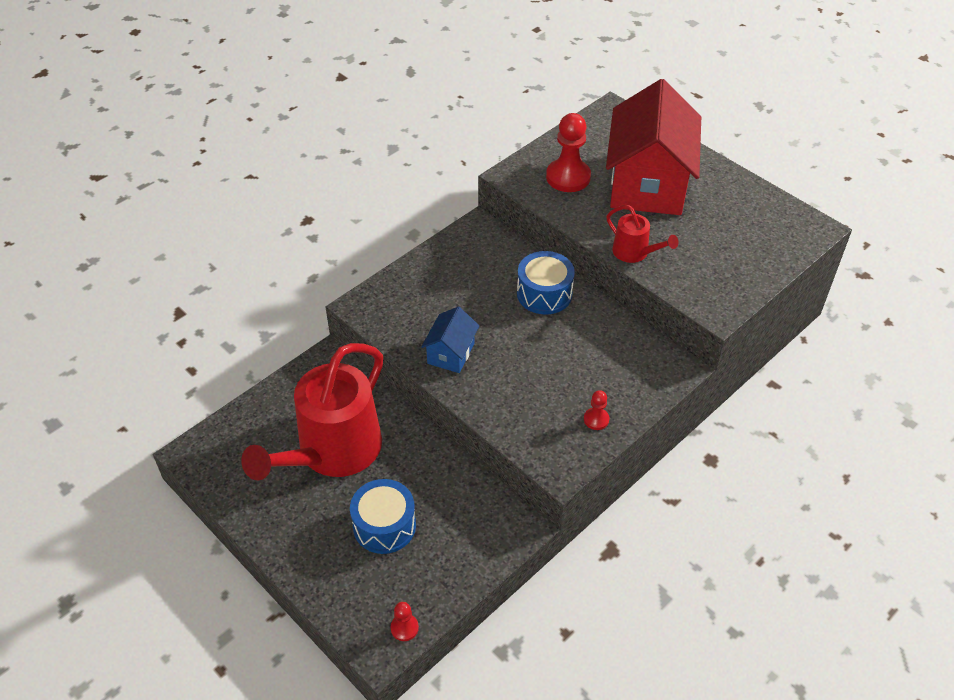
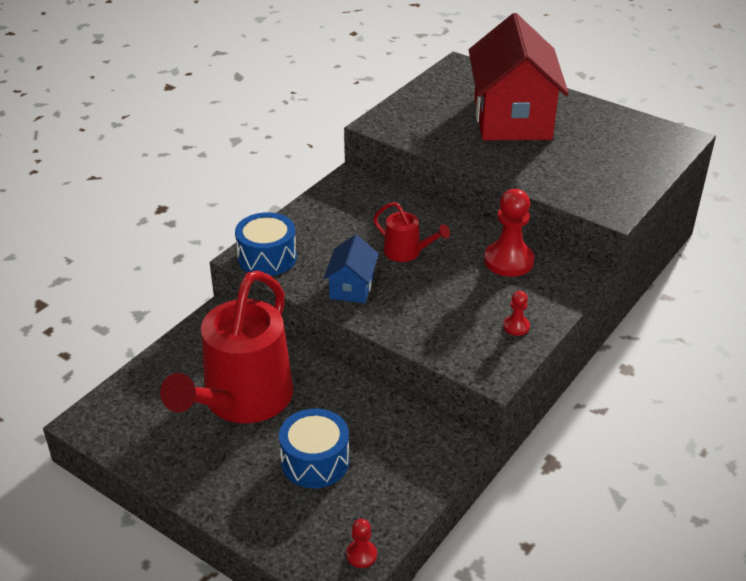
camera: 10 degrees left, 10 degrees down
(544, 293) = (432, 227): blue drum -> blue drum (267, 257)
(568, 177) = (433, 120): red pawn -> red pawn (508, 261)
(634, 253) = (517, 173): red watering can -> red watering can (407, 252)

